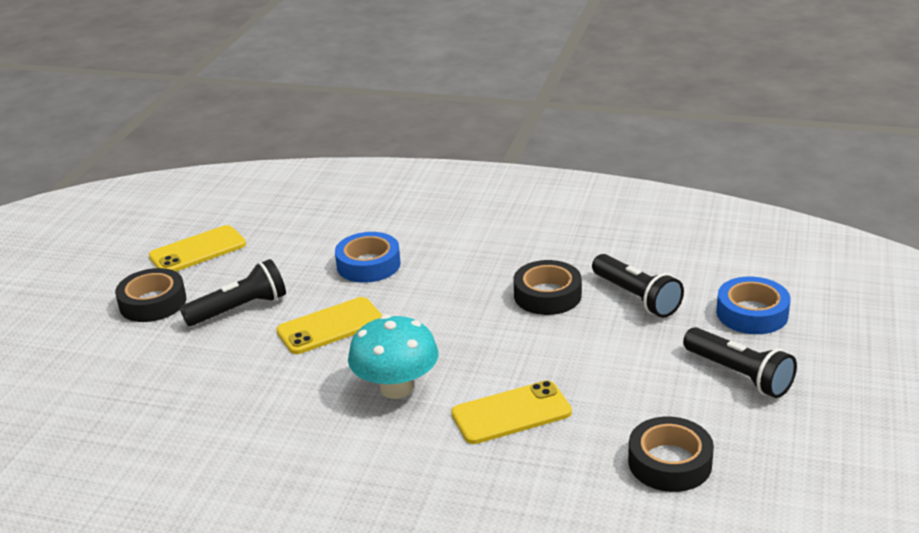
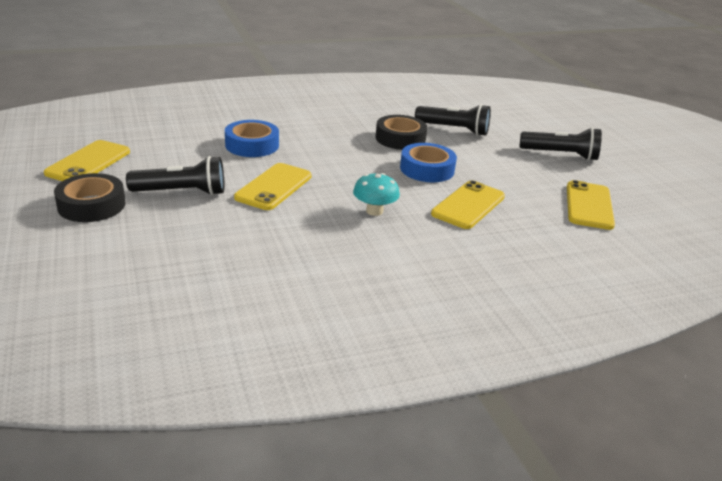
camera: 40 degrees left, 0 degrees up
(240, 309) = (182, 192): black flashlight -> black flashlight turned 60 degrees clockwise
(396, 388) = (374, 211): turquoise mushroom -> turquoise mushroom, size x0.63
(669, 462) = (589, 205): black tape -> yellow phone
(752, 313) = (525, 125): blue tape -> blue tape (427, 169)

